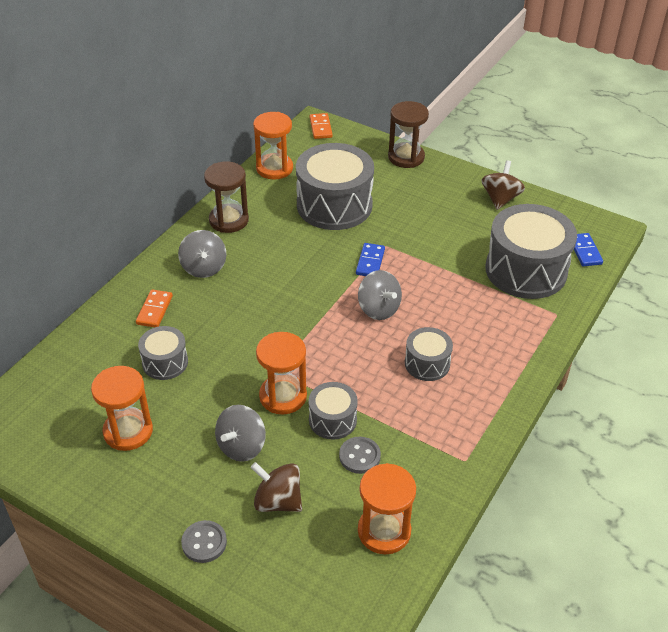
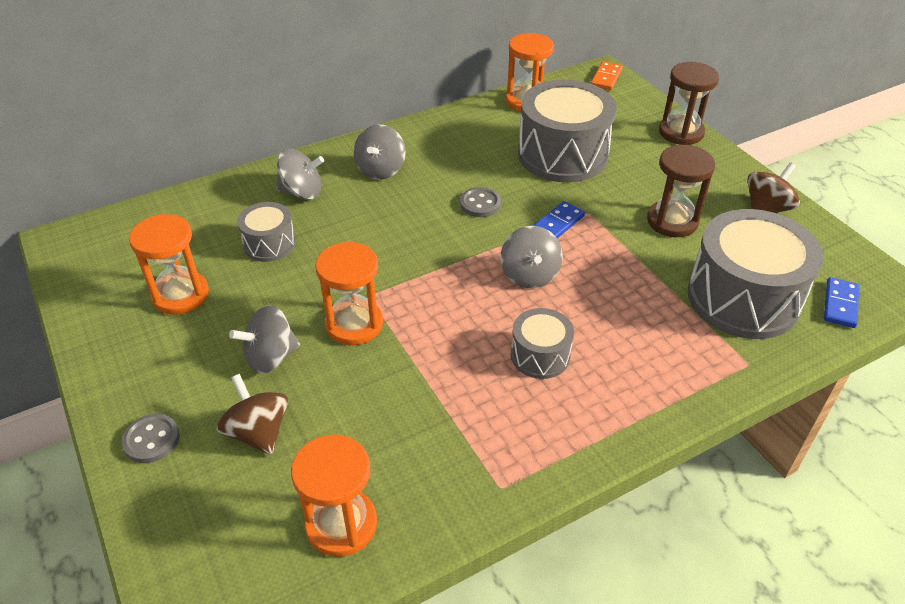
camera: 30 degrees right, 0 degrees up
(154, 310) = (302, 192): orange domino -> grey spinning top
(229, 220) = (441, 134): brown hourglass -> brown hourglass (672, 221)
(332, 420) = (385, 371): grey drum -> none
(359, 456) = (382, 425): grey button -> grey button (480, 204)

